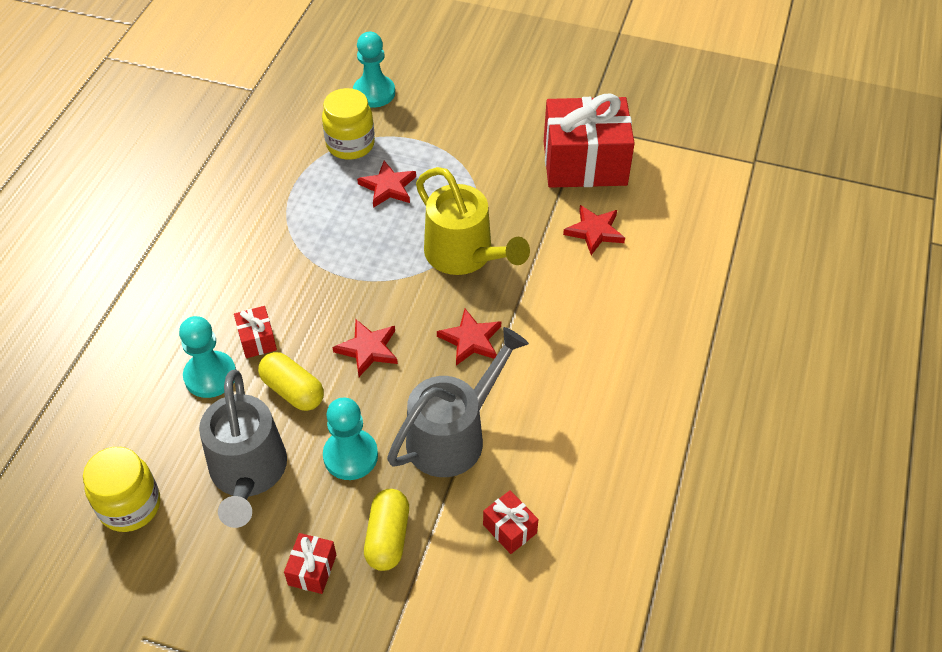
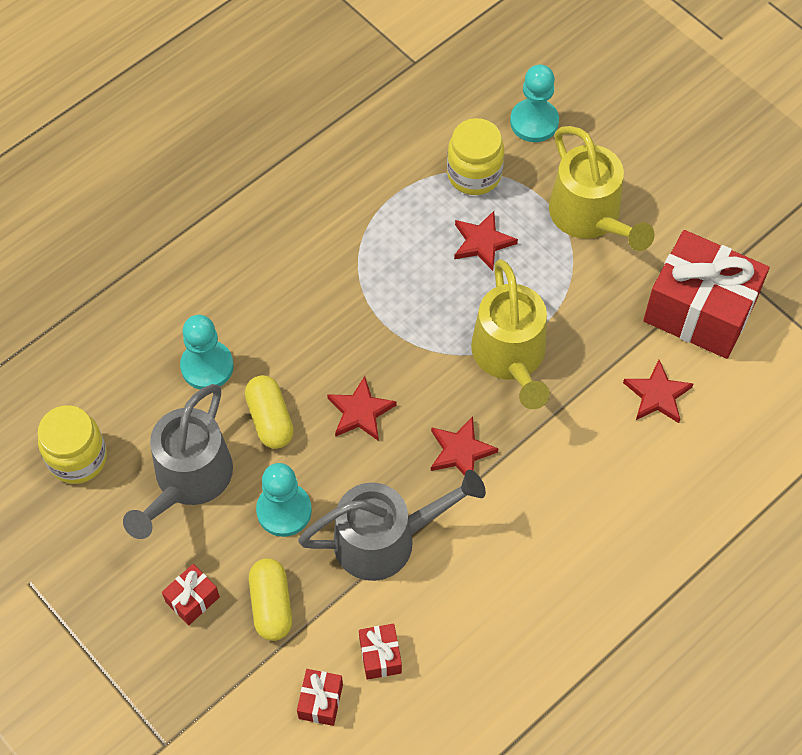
camera: 30 degrees right, 10 degrees up
(257, 340) = (267, 350): red gift -> red gift (320, 701)
(387, 537) = (271, 605): yellow capsule -> yellow capsule turned 45 degrees counterclockwise
(460, 137) = (590, 217): none -> yellow watering can

